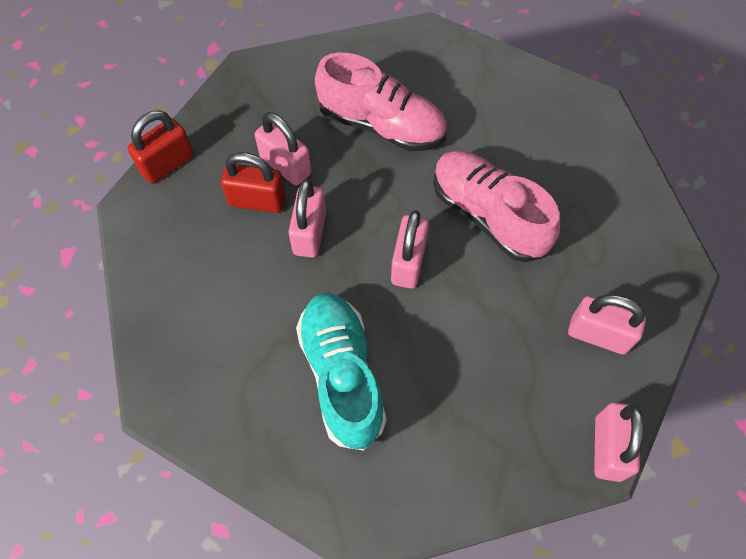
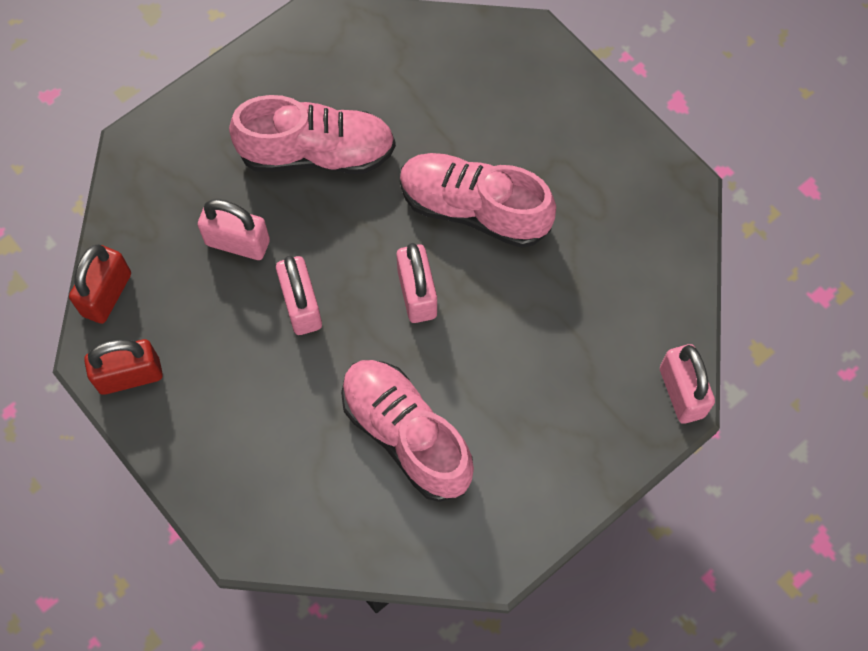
camera: 25 degrees left, 5 degrees up
(257, 201) = (228, 294): red padlock -> red padlock (130, 376)
(342, 375) = (406, 435): turquoise shoe -> pink shoe
(598, 335) = (631, 287): pink padlock -> none

